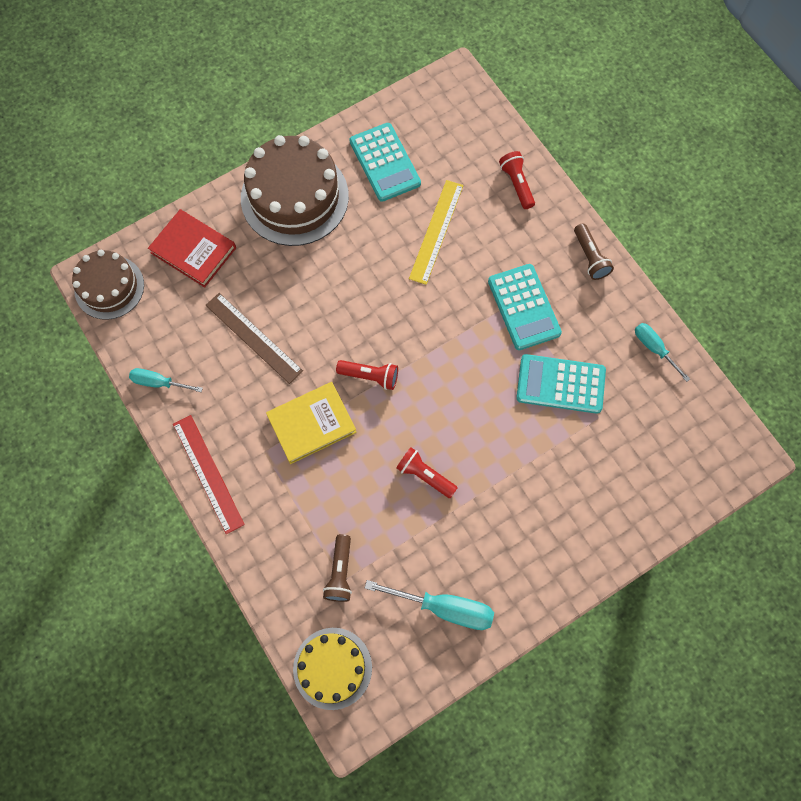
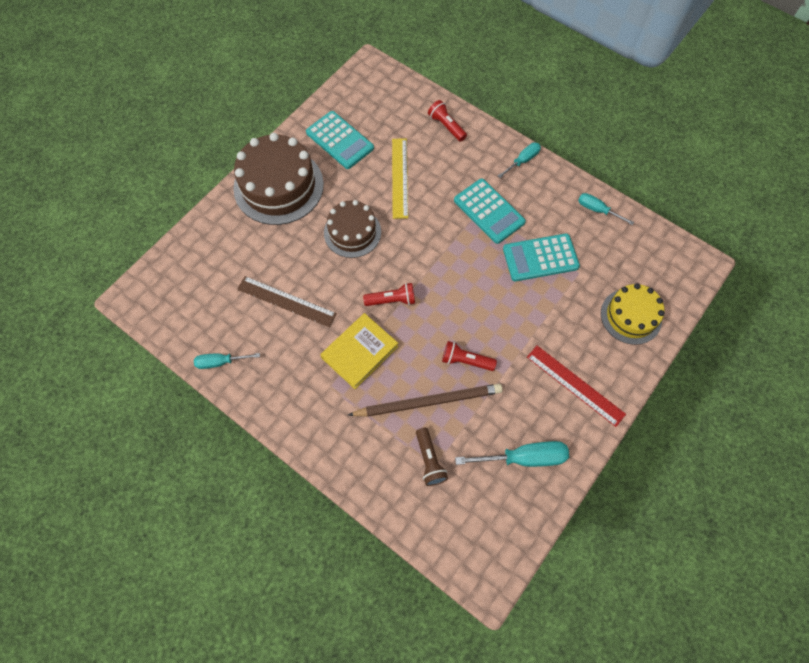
camera: 20 degrees left, 5 degrees down
(109, 287) = (150, 301): brown cake -> brown cake (352, 232)
(193, 250) = (211, 251): red book -> none
(208, 473) = (289, 420): red ruler -> red ruler (575, 385)
(332, 668) = (454, 540): yellow cake -> yellow cake (631, 316)
(365, 507) = (429, 401): none -> brown pencil
(590, 257) = (522, 161): brown flashlight -> turquoise screwdriver

